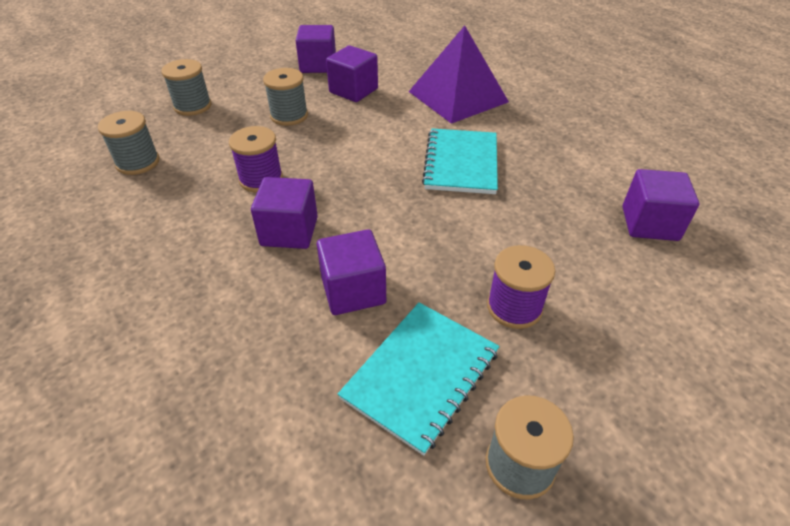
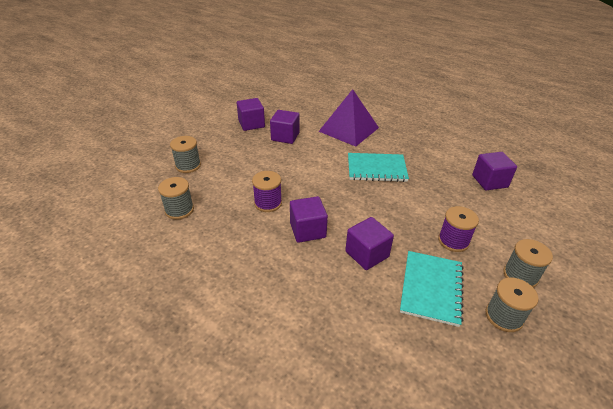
camera: 20 degrees left, 5 degrees down
(289, 116) = (256, 160): grey spool -> grey spool (520, 276)
(461, 163) = (376, 169): turquoise notebook -> turquoise notebook turned 75 degrees counterclockwise

